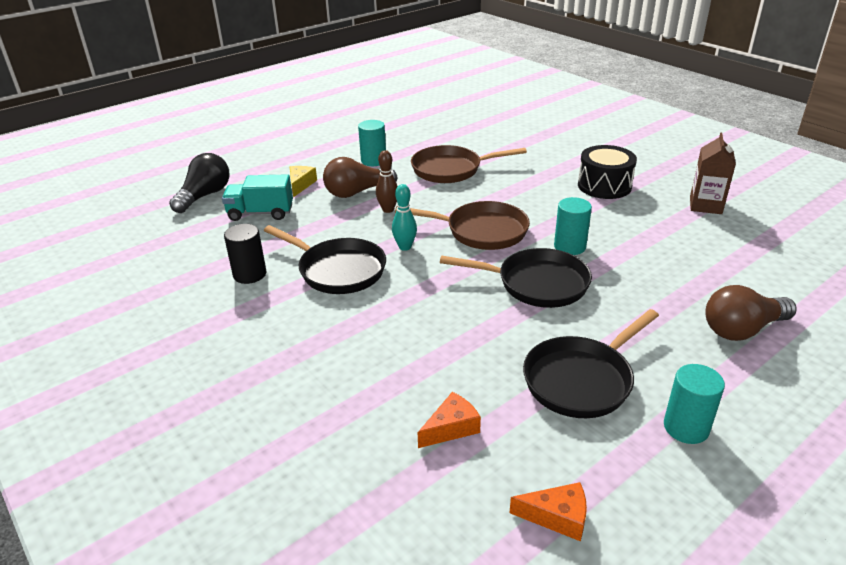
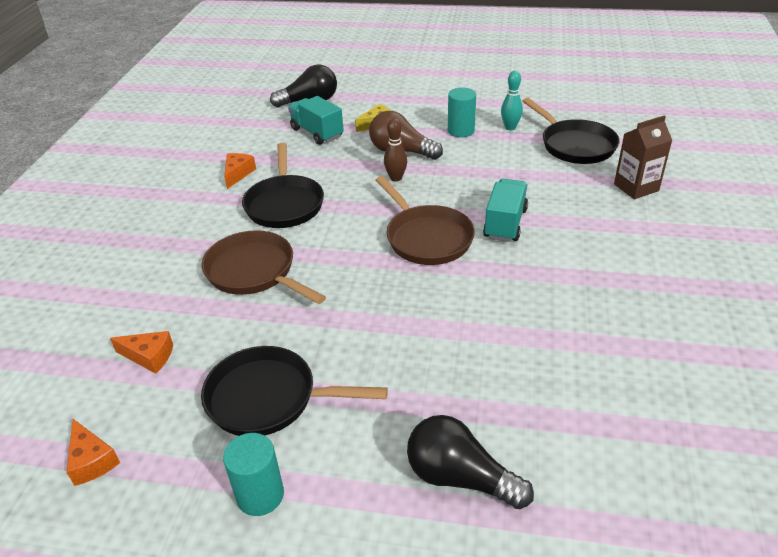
camera: 50 degrees right, 5 degrees up
(250, 274) = (238, 174): black cylinder -> orange cheese
(405, 247) = (352, 214): turquoise bowling pin -> turquoise bowling pin (510, 127)
(451, 169) = (505, 171): brown pan -> brown pan (254, 272)
(509, 197) = (505, 223): none -> turquoise truck
(537, 284) = (382, 307): black pan -> black pan (574, 145)
(569, 246) = (467, 297): turquoise cylinder -> none
(604, 186) = (614, 266): black drum -> none
(705, 205) = (684, 352): brown carton -> brown carton (636, 187)
(742, 329) = (460, 478): brown light bulb -> black light bulb

